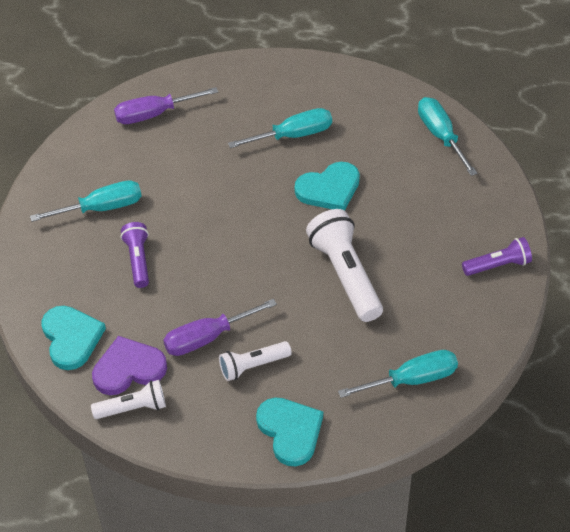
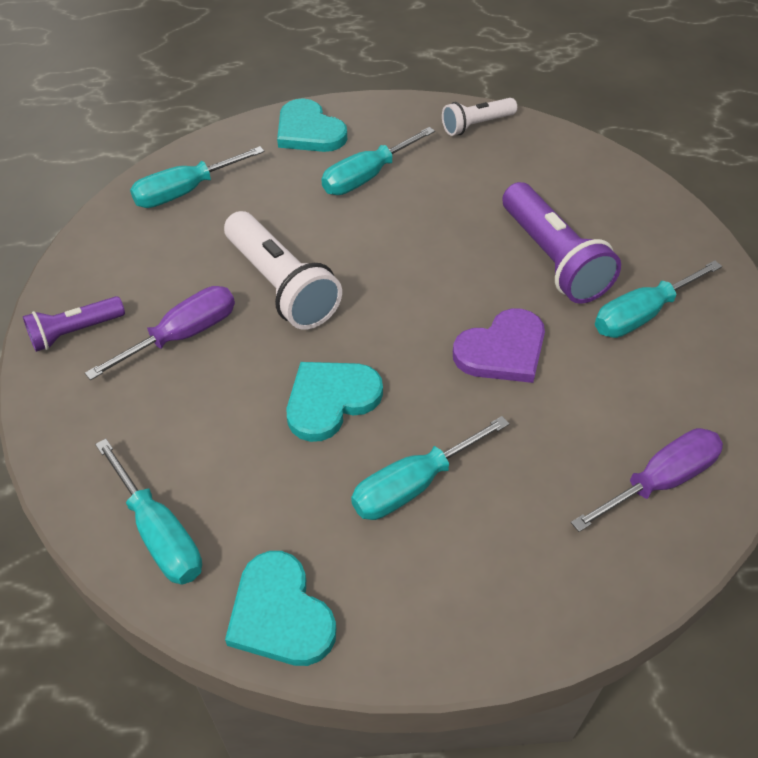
camera: 165 degrees right, 0 degrees up
(71, 338) = (578, 170): turquoise heart -> turquoise heart (280, 614)
(128, 368) = (500, 154): purple heart -> purple heart (502, 350)
(138, 260) = (553, 259): purple flashlight -> purple flashlight, size x1.72
(207, 337) = (428, 194): purple screwdriver -> purple screwdriver (182, 335)
(252, 366) = (367, 177): white flashlight -> turquoise screwdriver

